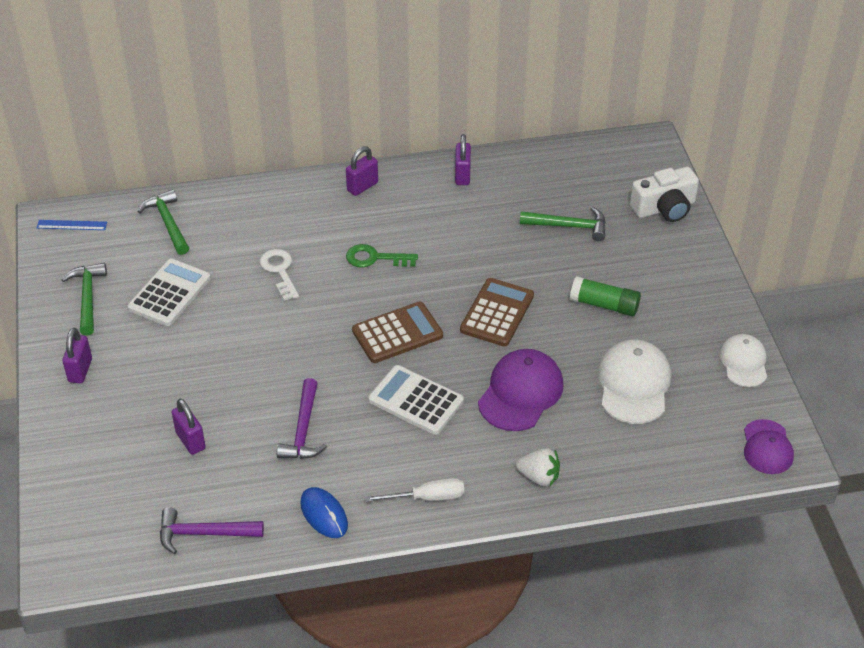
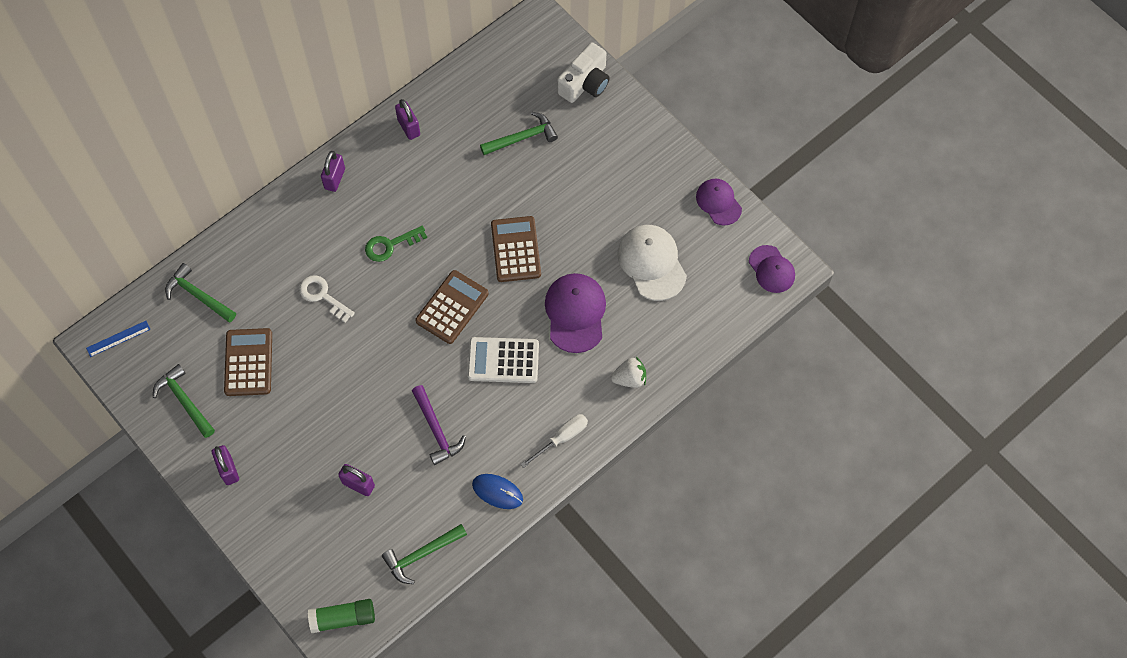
camera: 30 degrees left, 20 degrees up
(169, 293) = (248, 362): white calculator -> brown calculator
(204, 533) = (422, 554): purple hammer -> green hammer
(604, 305) = (591, 201): green glue stick -> green glue stick (343, 618)
(743, 362) = (718, 202): white cap -> purple cap

